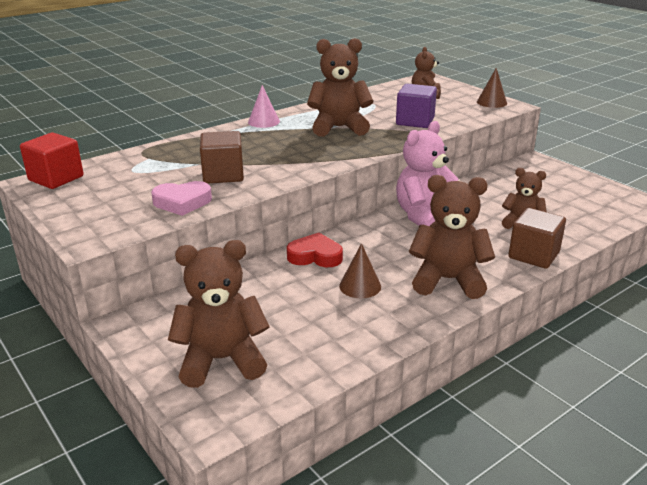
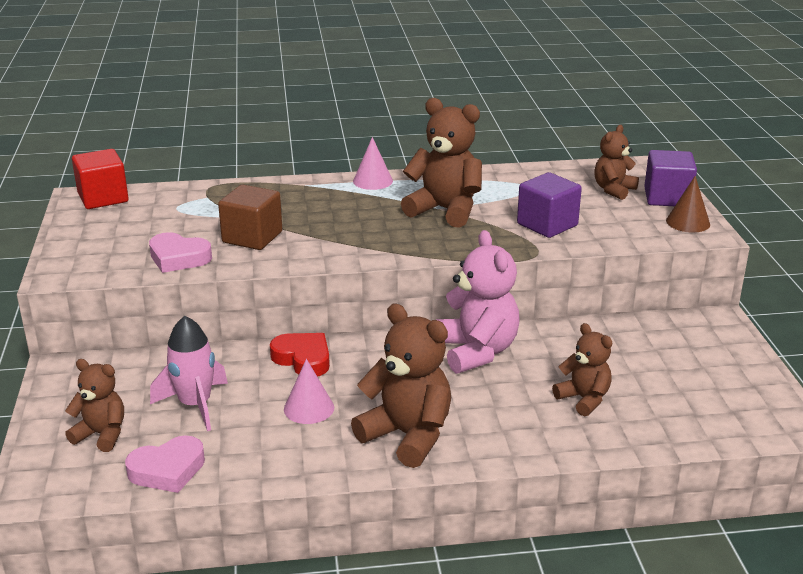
camera: 30 degrees right, 0 degrees up
(221, 360) = (102, 434): brown teddy bear -> brown teddy bear, size x0.60
(272, 312) = (195, 405): none -> pink rocket
(308, 365) = (167, 470): none -> pink heart
(360, 286) = (309, 408): brown cone -> pink cone
(424, 216) = (476, 351): pink teddy bear -> pink teddy bear turned 90 degrees clockwise
(461, 92) = (667, 197): none -> purple cube
(533, 255) = (546, 442): brown cube -> none

